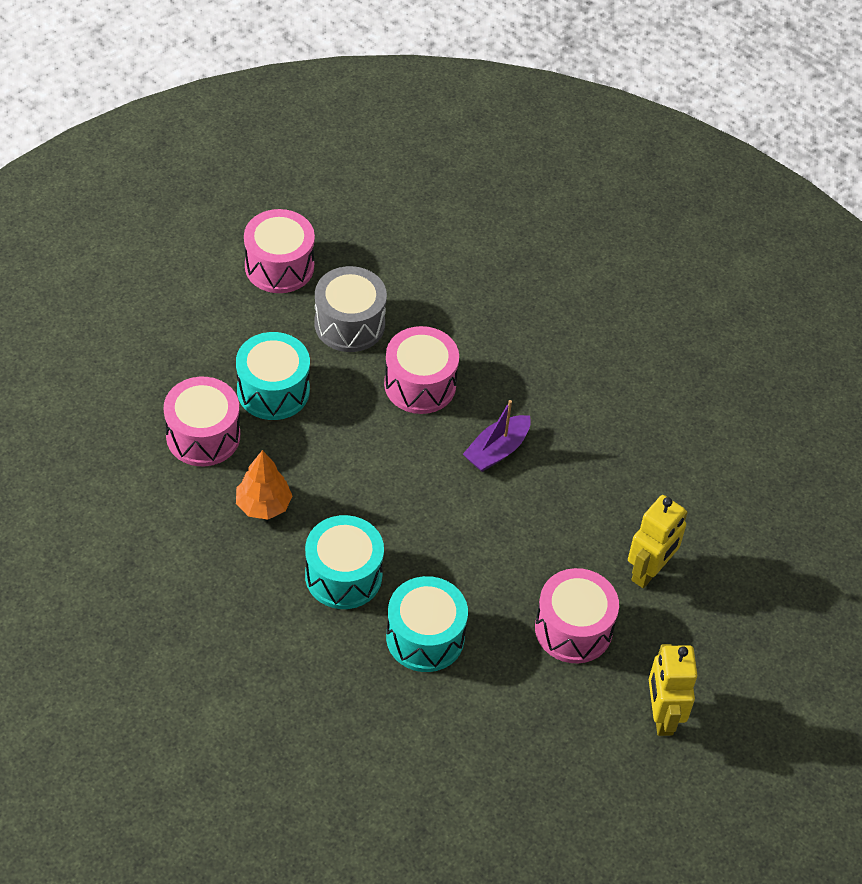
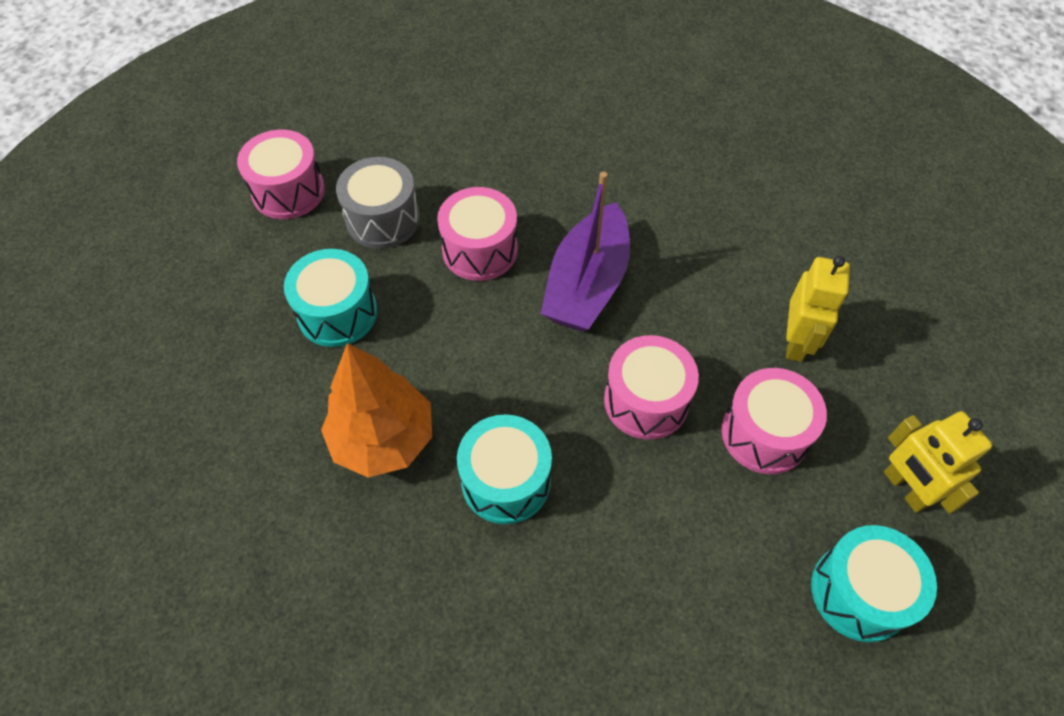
camera: 20 degrees left, 5 degrees up
(203, 436) = (284, 390): pink drum -> pink drum (646, 401)
(263, 505) = (383, 439): orange tree -> orange tree, size x1.66
(425, 637) = (626, 512): turquoise drum -> turquoise drum (859, 592)
(497, 450) = (587, 284): purple boat -> purple boat, size x1.76

